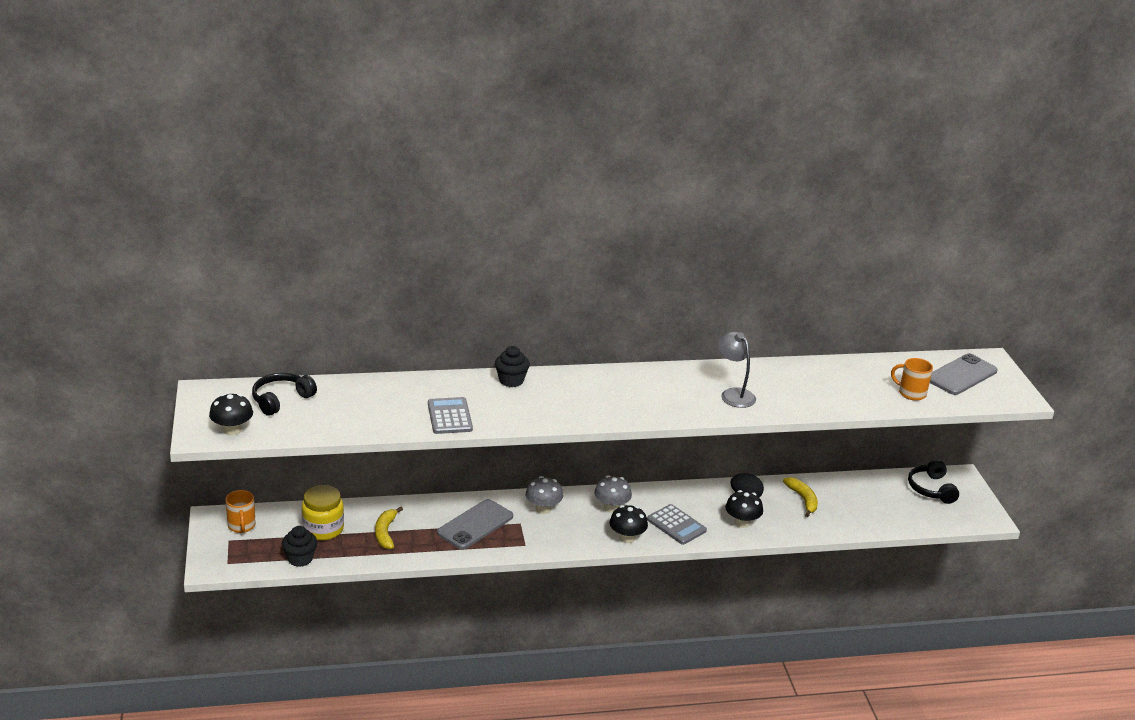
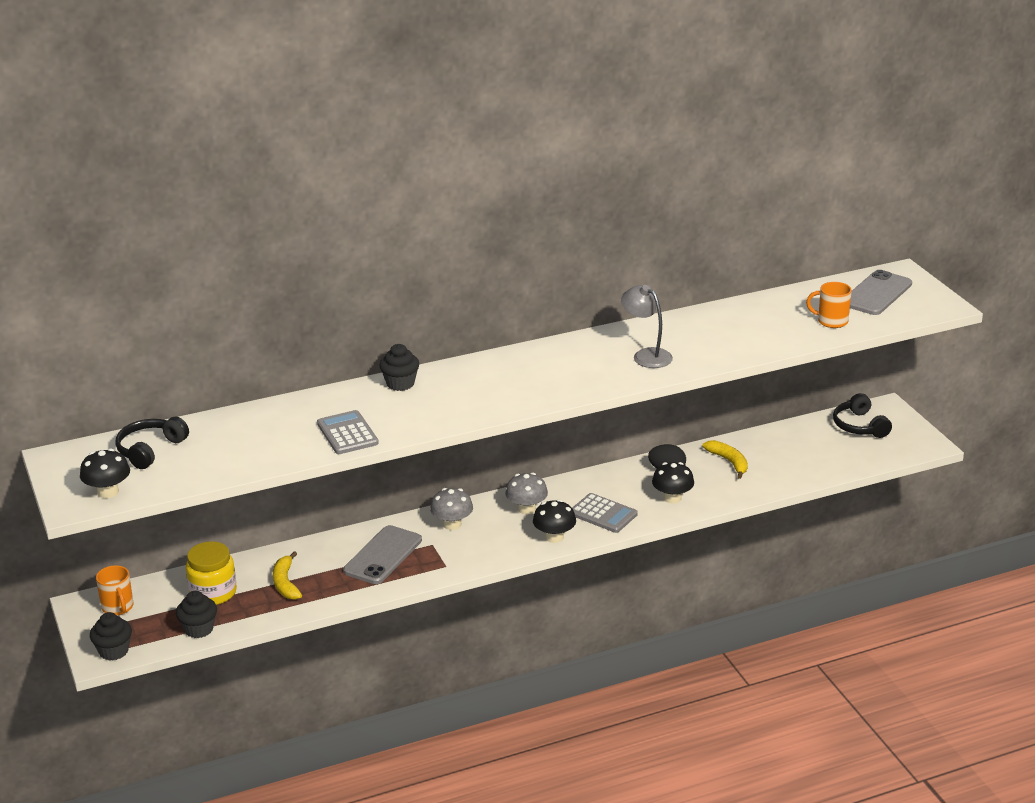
camera: 10 degrees left, 0 degrees up
(224, 563) = (114, 651): none -> black cupcake

